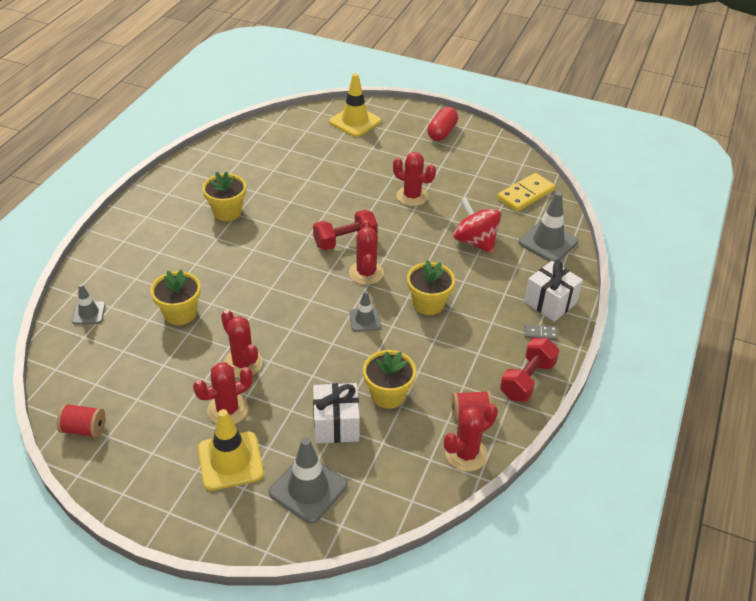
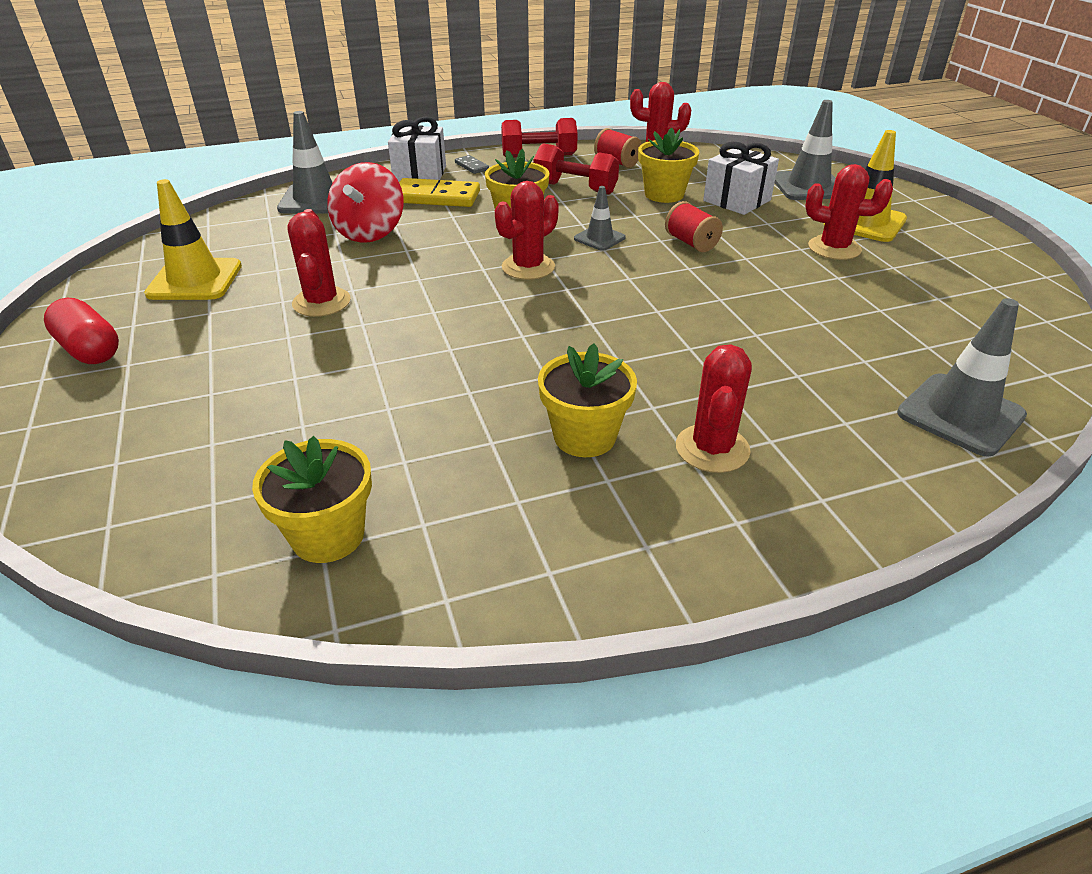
camera: 130 degrees left, 5 degrees down
(84, 429) = (1023, 303): red spool -> red spool (691, 243)
(89, 313) = (960, 415): grey traffic cone -> grey traffic cone, size x1.74
(180, 313) = (811, 345): yellow flower pot -> yellow flower pot (328, 535)
(243, 363) = (779, 269): red cactus -> red cactus (712, 449)
(345, 241) = (492, 305): red dumbbell -> red dumbbell (575, 188)
(355, 121) = (118, 458): yellow traffic cone -> yellow traffic cone (195, 280)
(442, 132) = (90, 350): red capsule -> red capsule turned 60 degrees clockwise
(525, 194) = (224, 236): yellow domino -> yellow domino (436, 197)

